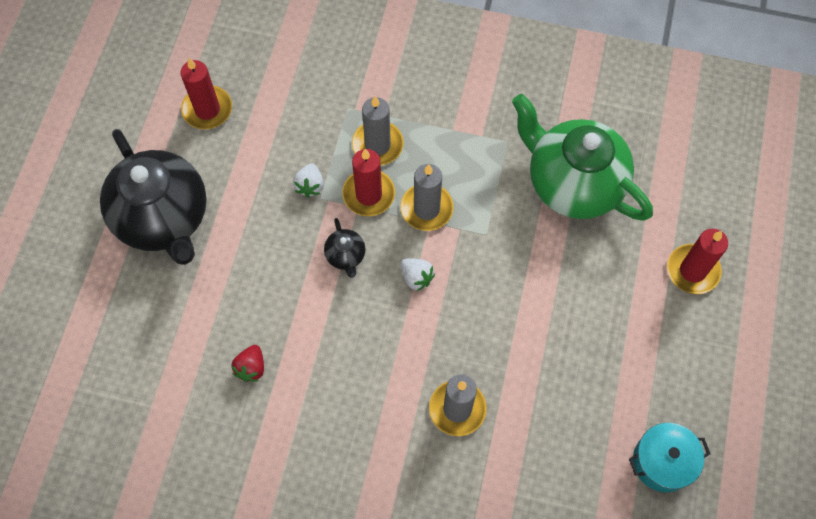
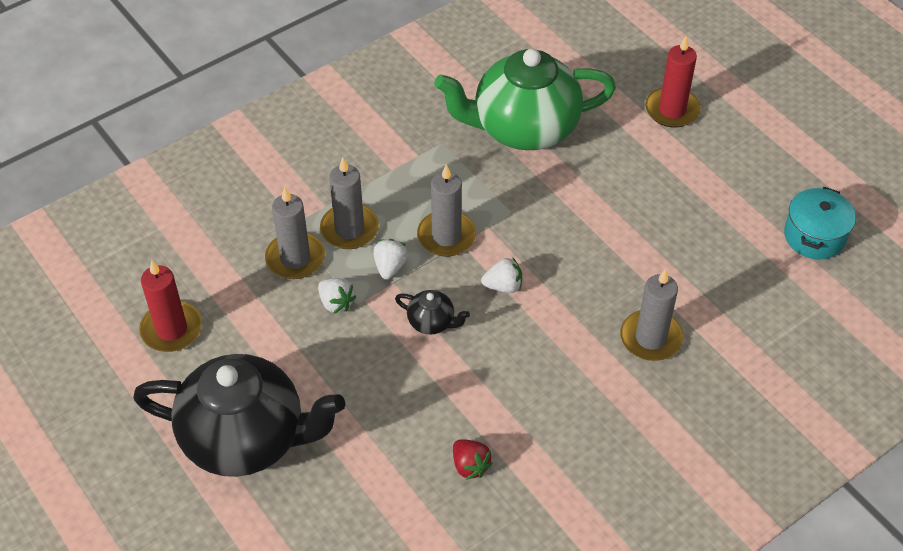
camera: 50 degrees left, 15 degrees down
(324, 133) = (295, 258): none -> grey candle
(368, 194) = (390, 267): red candle -> white strawberry

